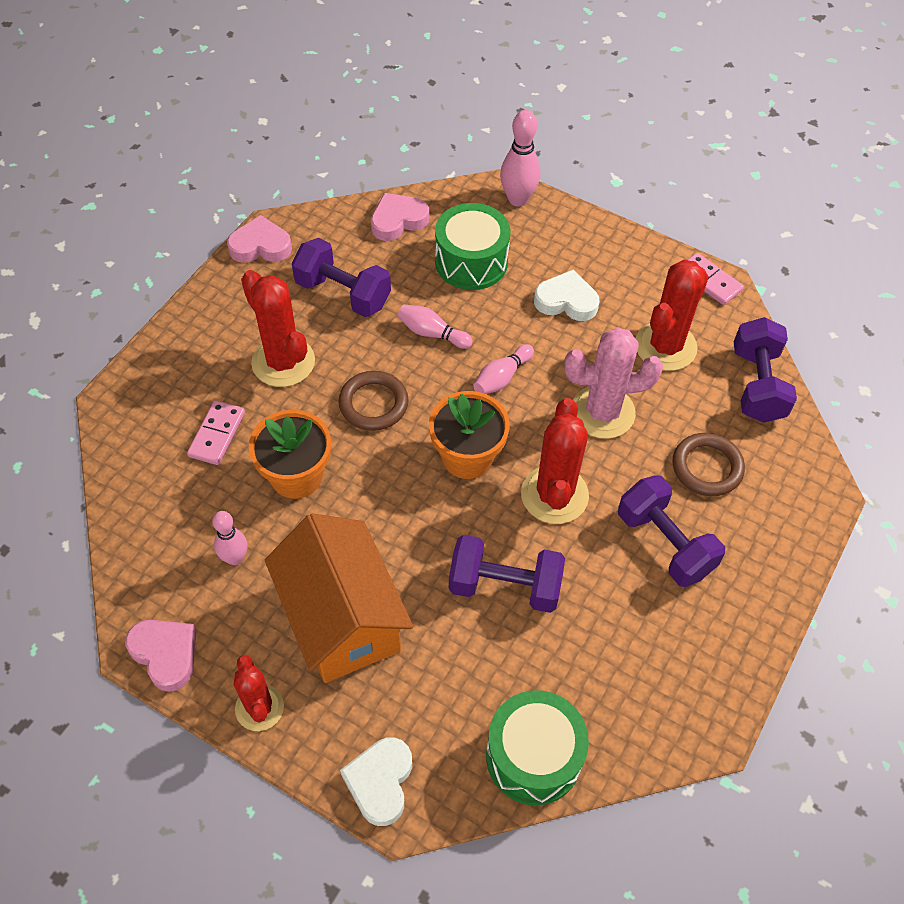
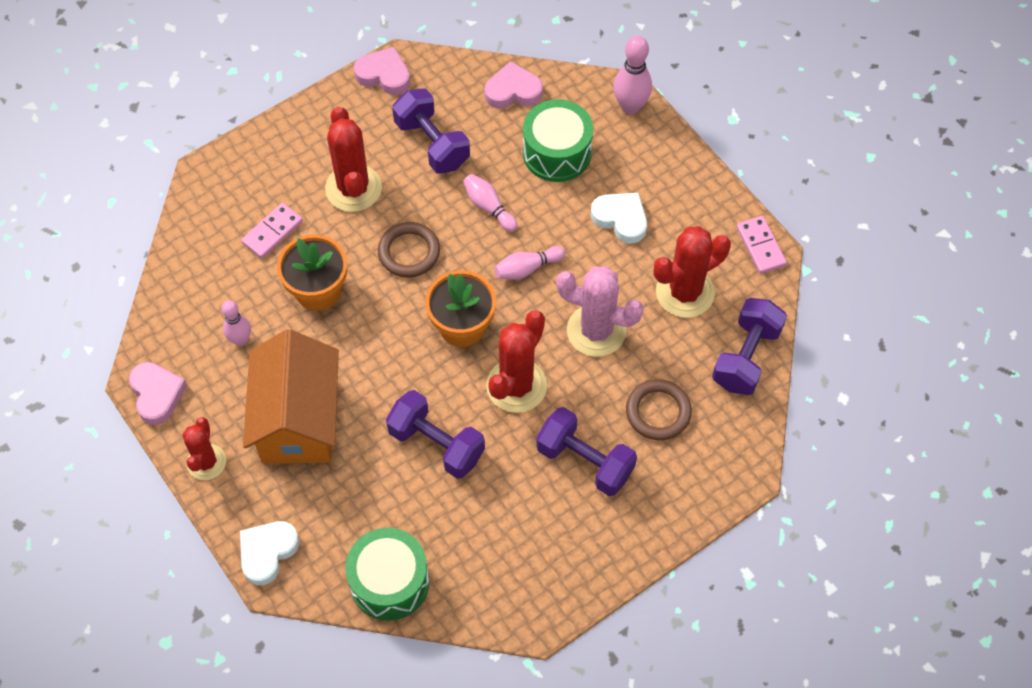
camera: 25 degrees right, 5 degrees up
(665, 543) = (585, 461): purple dumbbell -> purple dumbbell turned 45 degrees counterclockwise

